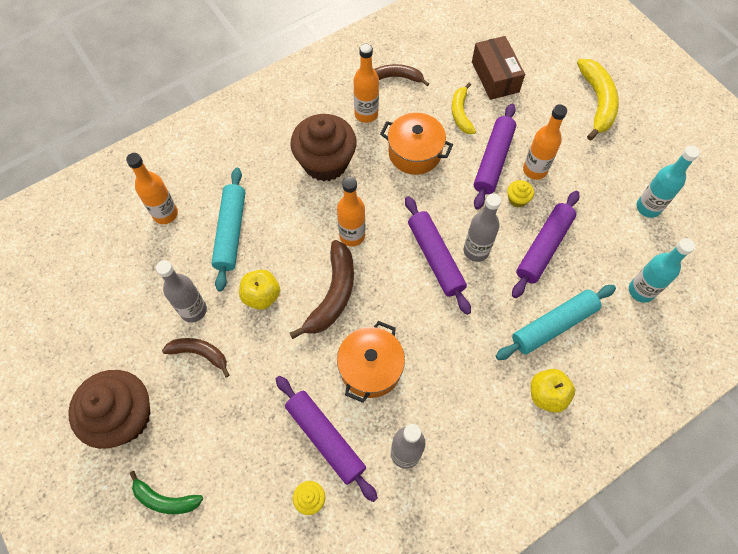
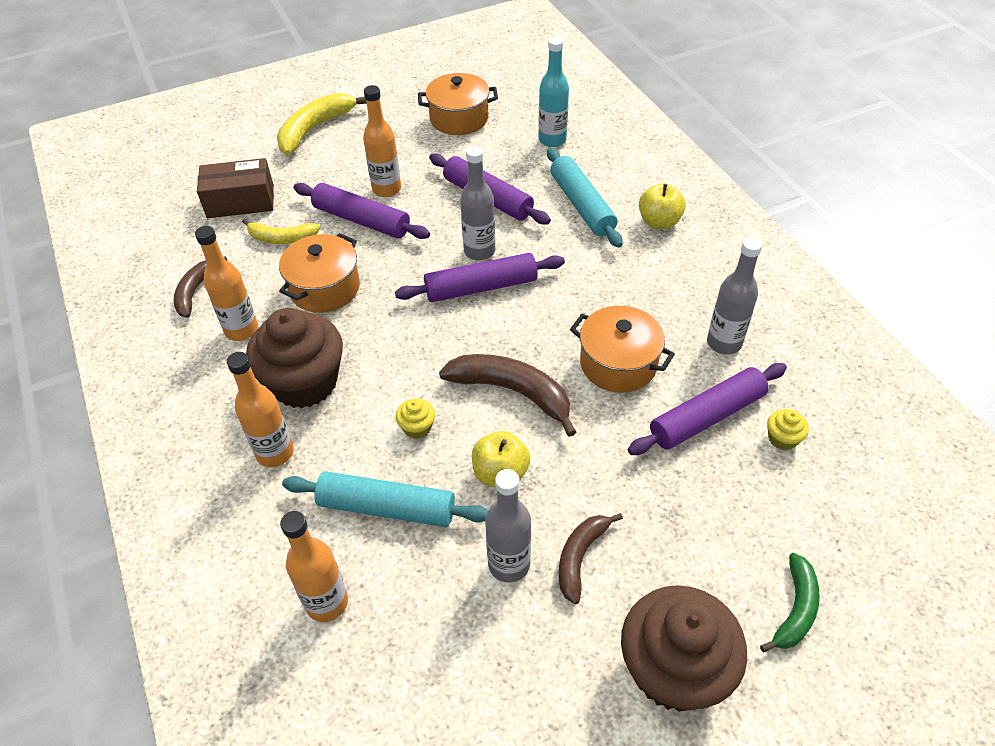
camera: 80 degrees left, 15 degrees down
(352, 235) = (430, 364): orange bottle -> orange bottle (275, 453)
(517, 199) = (421, 208): yellow cupcake -> yellow cupcake (417, 427)
(597, 102) = (314, 129): yellow banana -> yellow banana turned 60 degrees counterclockwise
(648, 207) = (459, 118): turquoise bottle -> orange pot

